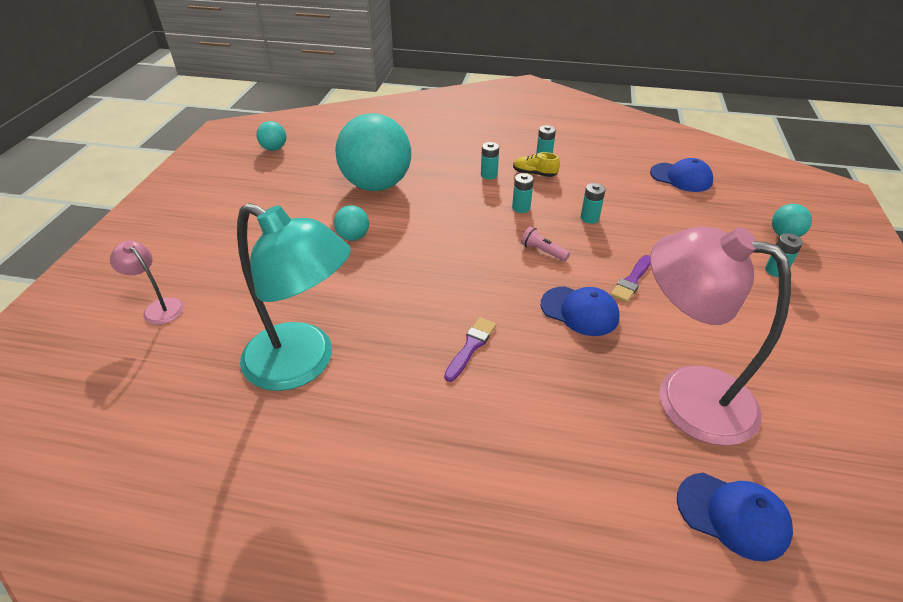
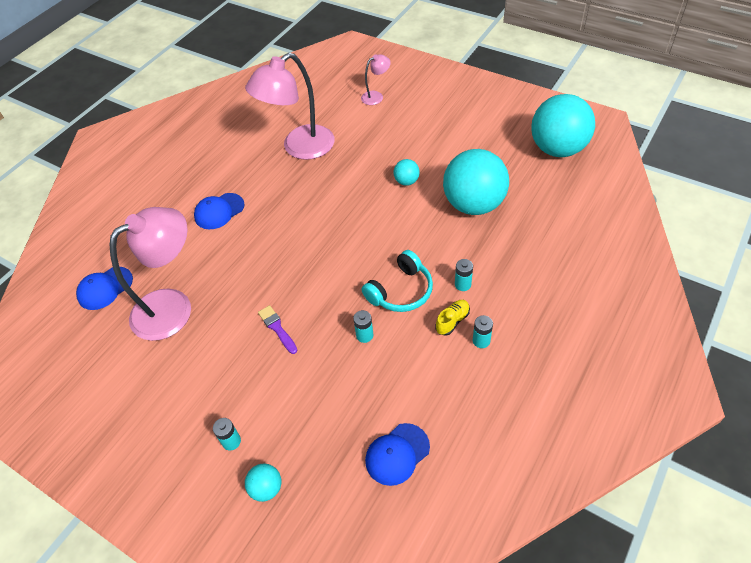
camera: 115 degrees right, 10 degrees up
(274, 148) = (557, 149): turquoise ball -> turquoise ball, size x2.35
(303, 364) = (300, 148): turquoise lamp -> pink lamp
(471, 347) = (270, 218): purple brush -> none
(521, 208) = (401, 291): turquoise battery -> turquoise headphones
(542, 251) = (337, 285): pink flashlight -> none
(579, 311) = (266, 283): blue cap -> blue cap (219, 211)

